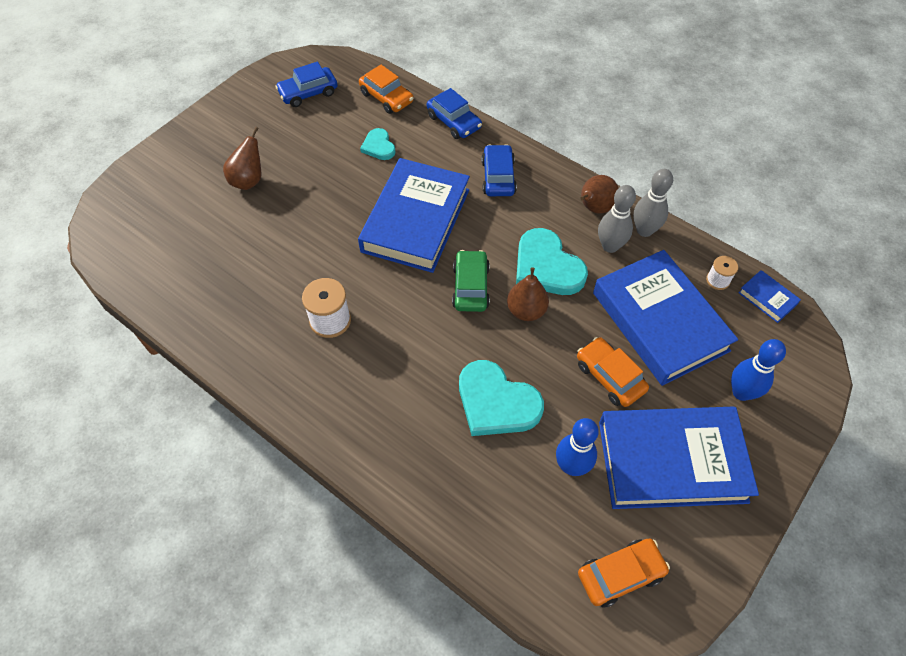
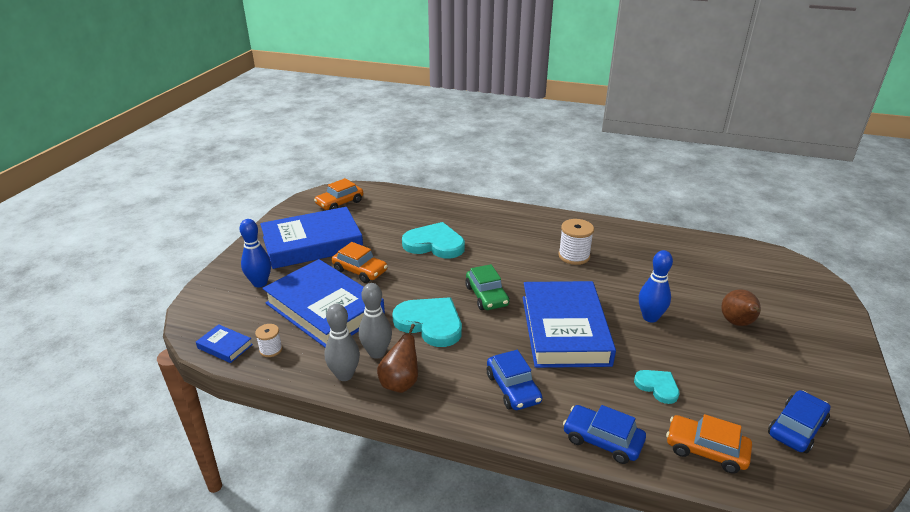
camera: 160 degrees right, 25 degrees down
(526, 311) = (435, 292): brown pear -> none
(571, 466) = (376, 230): blue bowling pin -> blue bowling pin (650, 317)

